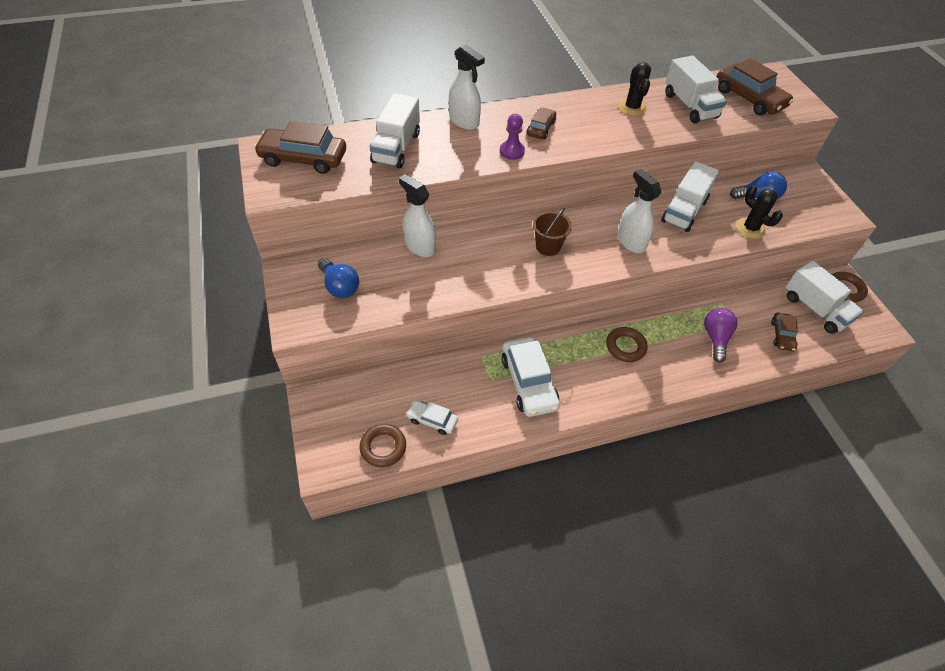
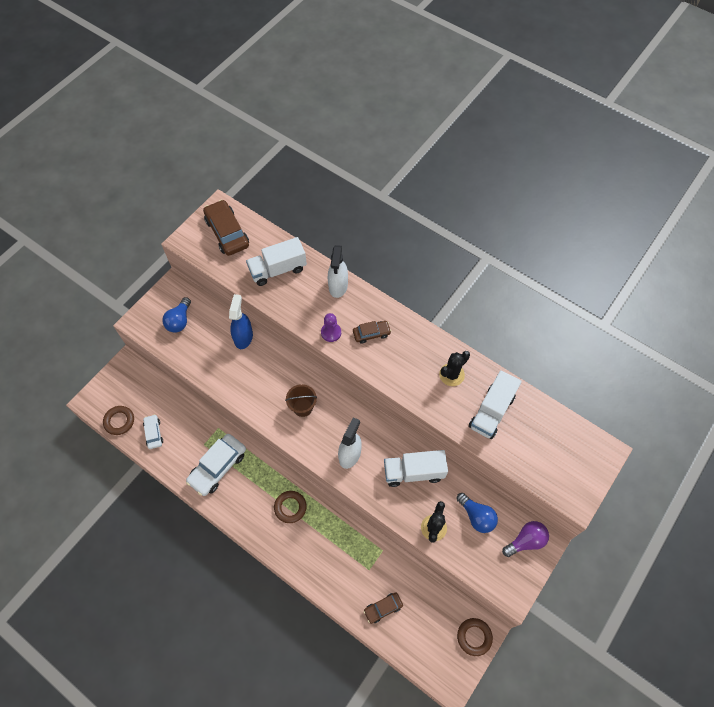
camera: 55 degrees right, 10 degrees up
(420, 246) = (243, 337): white spray bottle -> blue spray bottle
(715, 338) = (343, 562): purple light bulb -> purple light bulb (526, 541)
(749, 98) = (545, 448): brown car -> none
(815, 309) = (431, 622): white truck -> none

